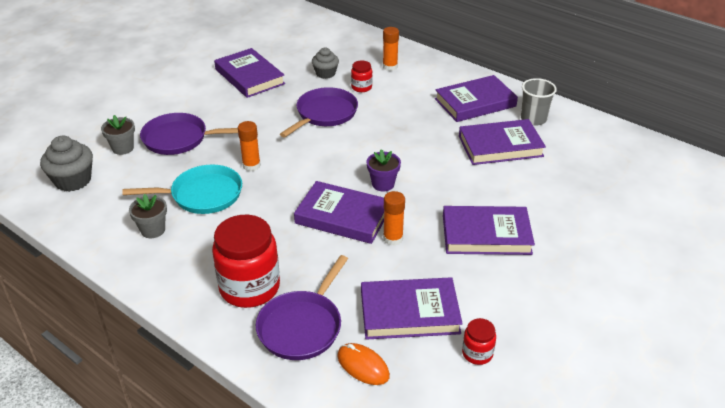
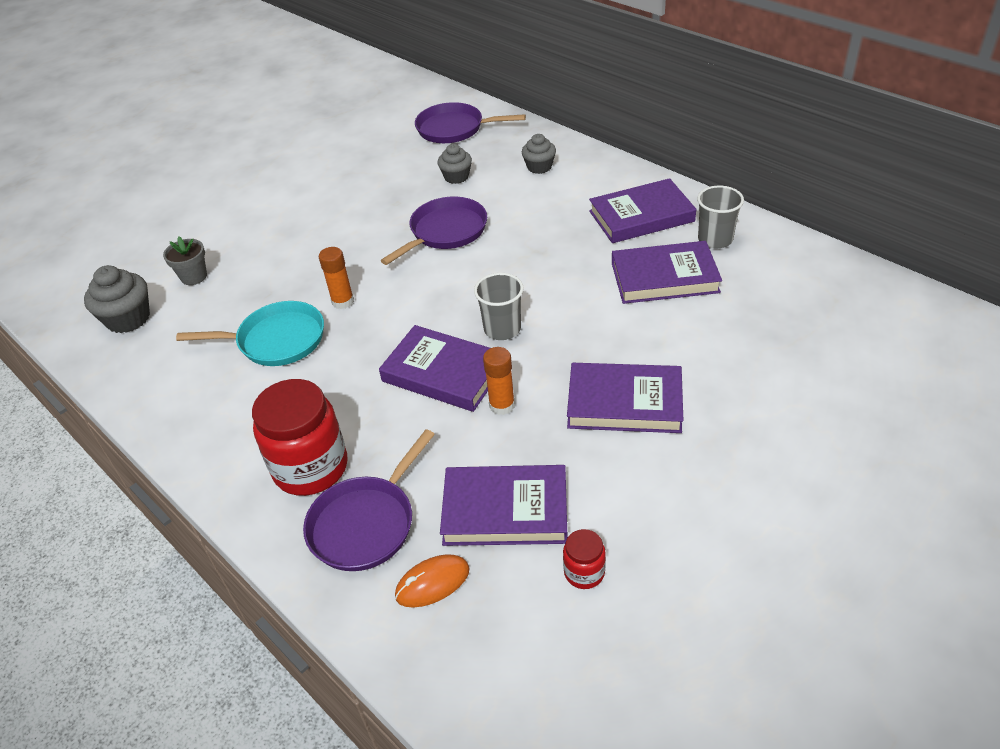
camera: 10 degrees right, 5 degrees up
(153, 230) = (209, 386): grey flower pot -> none
(179, 139) = (262, 265): purple pan -> purple pan (454, 129)
(249, 76) = (362, 181): purple book -> none
(361, 87) = (498, 195): red jar -> none
(363, 366) = (432, 583): orange mouse -> orange mouse turned 75 degrees counterclockwise
(383, 184) = (502, 329): purple flower pot -> grey cup
(390, 67) = (539, 167): orange glue stick -> grey cupcake

